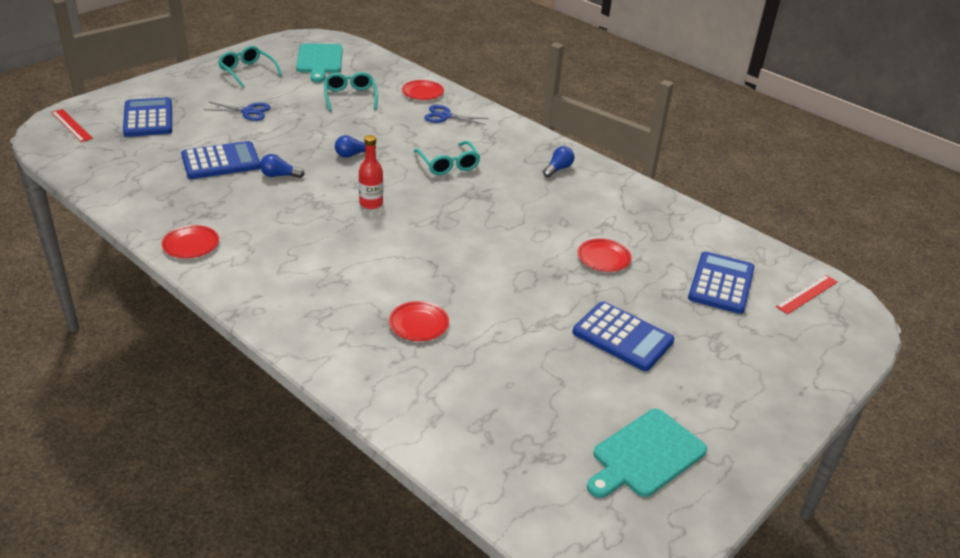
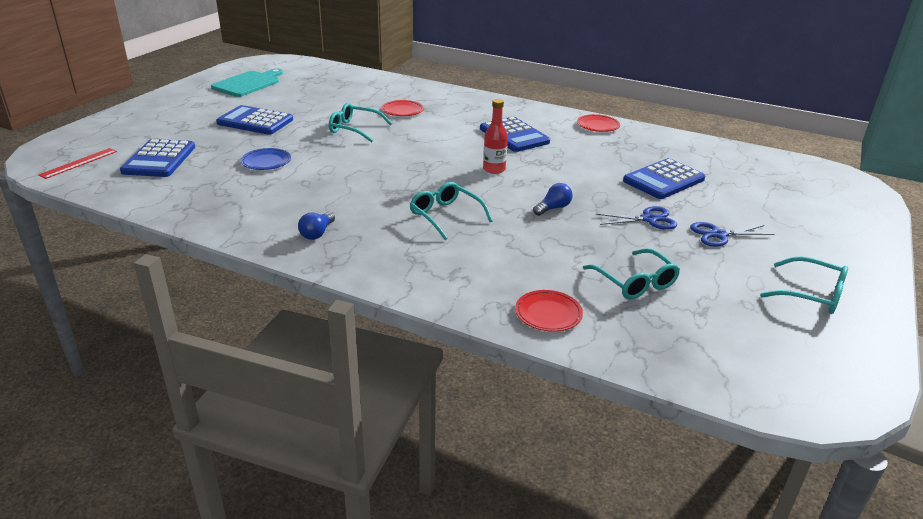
camera: 165 degrees right, 5 degrees down
(71, 125) = (843, 187): red ruler -> none
(148, 118) = (796, 207): blue calculator -> blue calculator (514, 135)
(279, 175) = (597, 178): blue light bulb -> none
(320, 61) = (754, 343): turquoise cutting board -> none
(445, 116) = (488, 278): blue scissors -> blue scissors (649, 219)
(495, 295) = (355, 129): none -> turquoise glasses
(603, 258) = (266, 162): red plate -> blue plate

